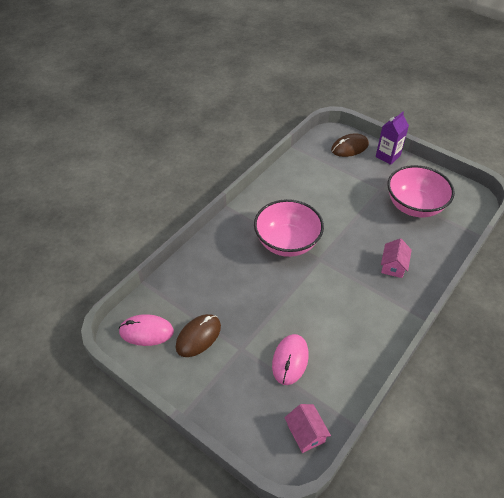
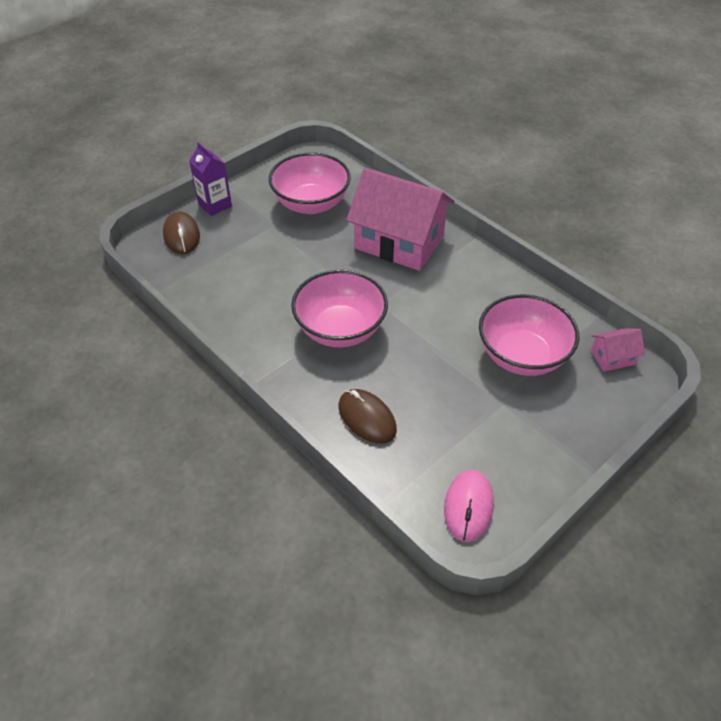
camera: 80 degrees left, 0 degrees up
(198, 336) = (482, 444): brown mouse -> brown mouse (367, 418)
(290, 360) = (522, 356): pink mouse -> pink bowl
(393, 266) = (399, 242): pink house -> pink house, size x2.36

